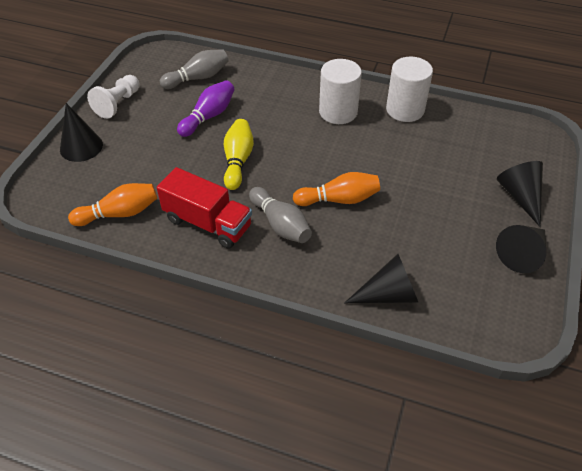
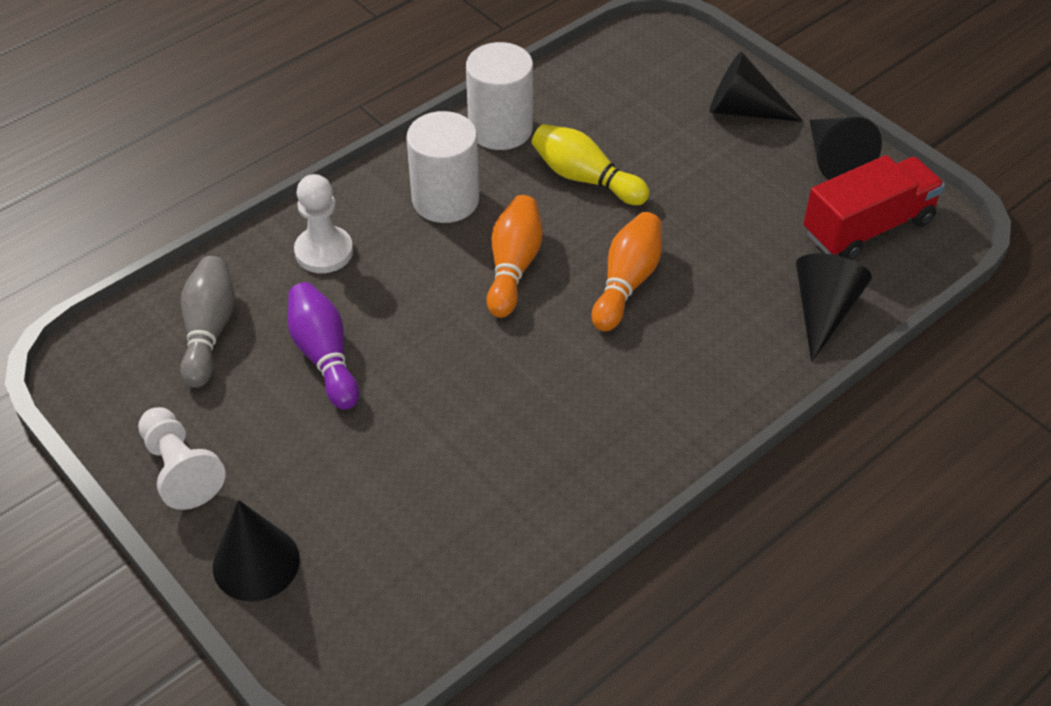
camera: 60 degrees left, 0 degrees up
(119, 213) = (469, 559): orange bowling pin -> orange bowling pin (513, 267)
(208, 223) = (570, 451): red truck -> red truck (868, 227)
(238, 161) = (461, 361): yellow bowling pin -> yellow bowling pin (585, 178)
(271, 89) = (324, 252): none -> white pawn
(280, 224) = (630, 367): grey bowling pin -> none

